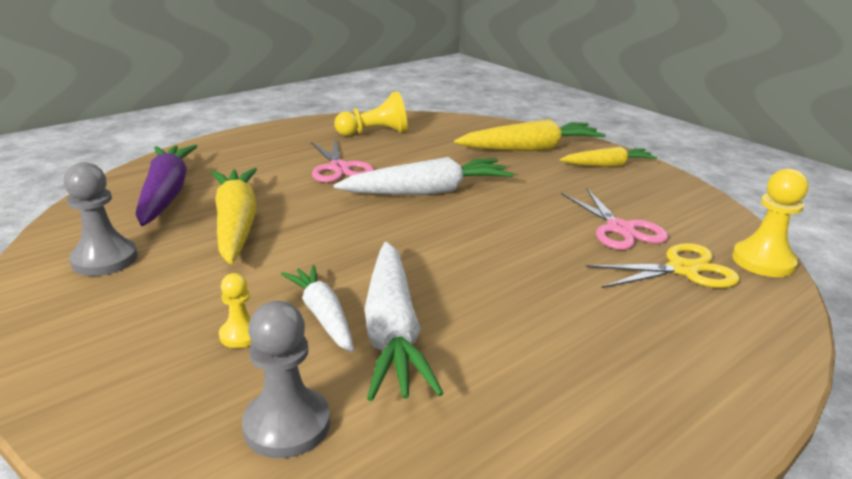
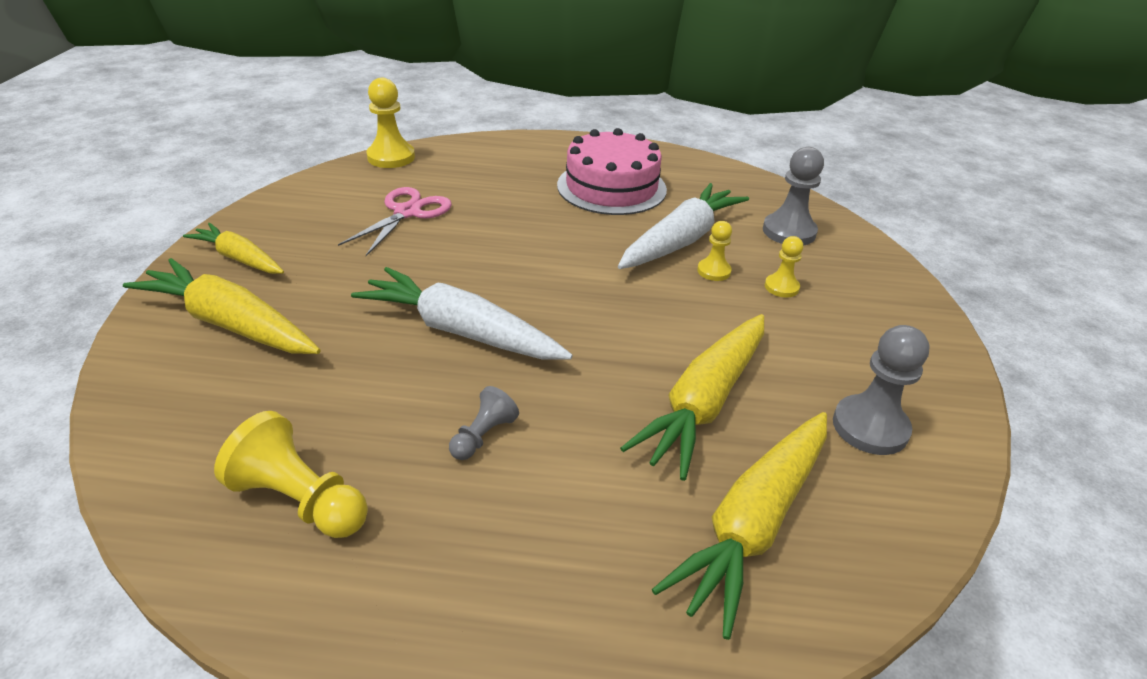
camera: 135 degrees left, 10 degrees up
(167, 194) = (753, 524): purple carrot -> yellow carrot
(322, 315) = (714, 271): white carrot -> yellow pawn
(339, 168) = (483, 436): pink scissors -> grey pawn
(558, 358) = (611, 187): none -> pink cake
(683, 270) = (445, 177): yellow scissors -> none

